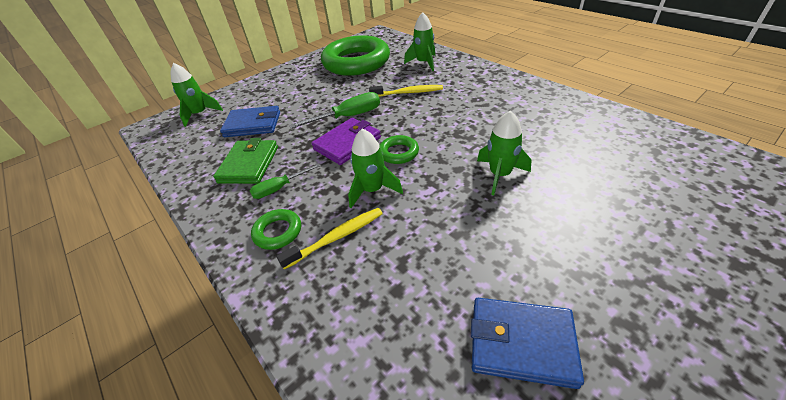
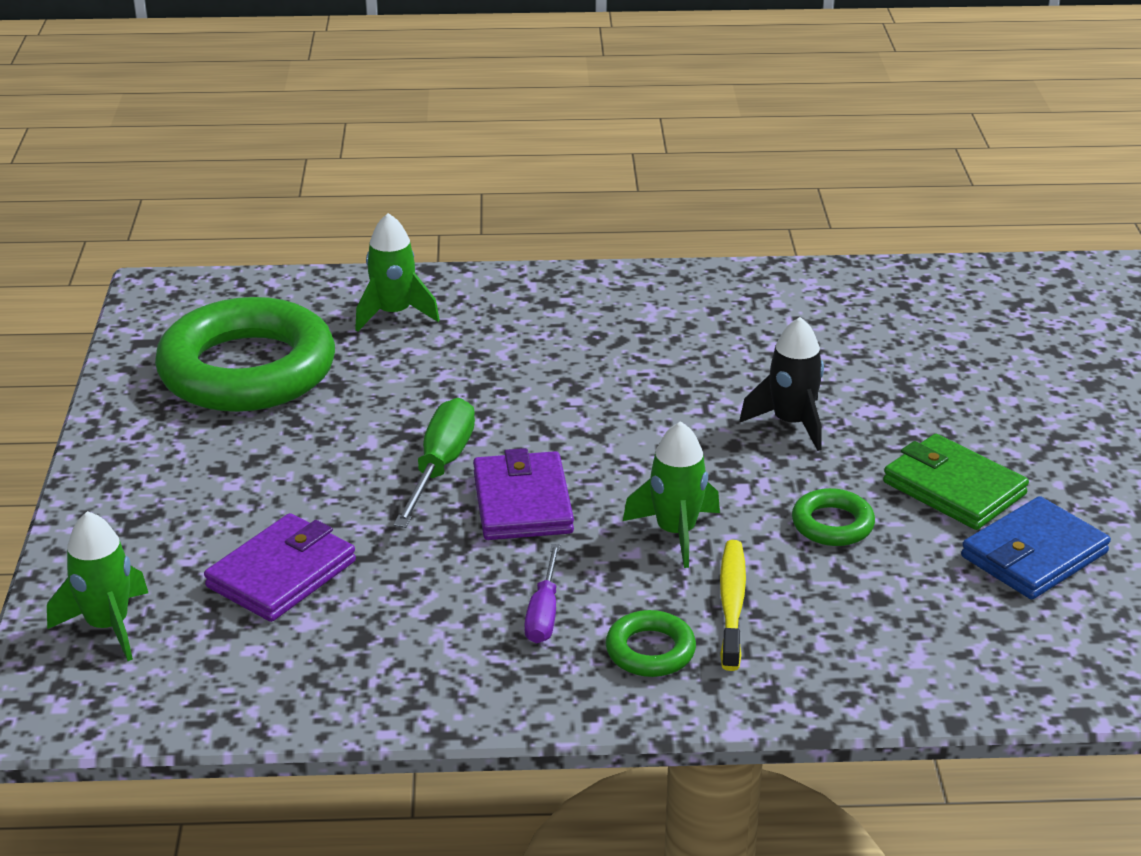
camera: 55 degrees left, 10 degrees down
(249, 165) = (422, 622): green wallet -> green wallet (954, 488)
(253, 124) = (281, 574): blue wallet -> purple wallet
(280, 188) = (544, 613): green screwdriver -> purple screwdriver
(398, 153) = (622, 470): green ring -> green ring (832, 524)
(407, 93) = (467, 379): yellow toothbrush -> none
(499, 175) = (791, 423): green rocket -> black rocket

